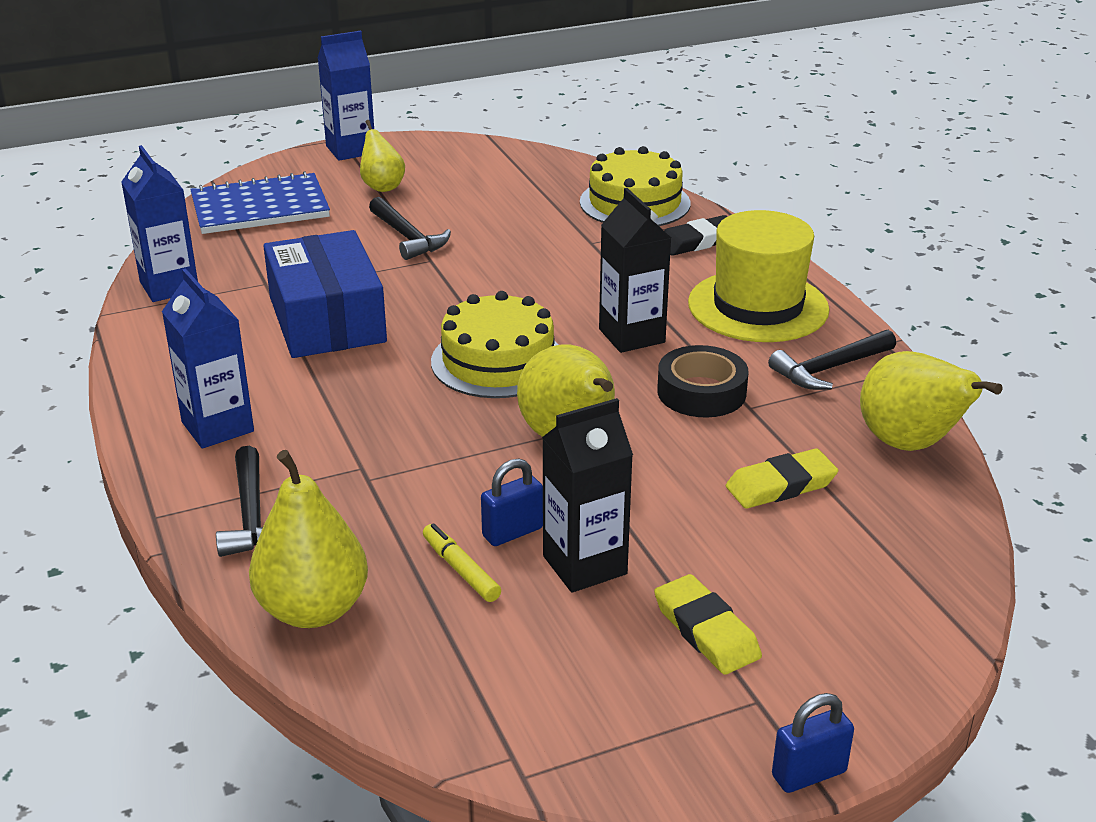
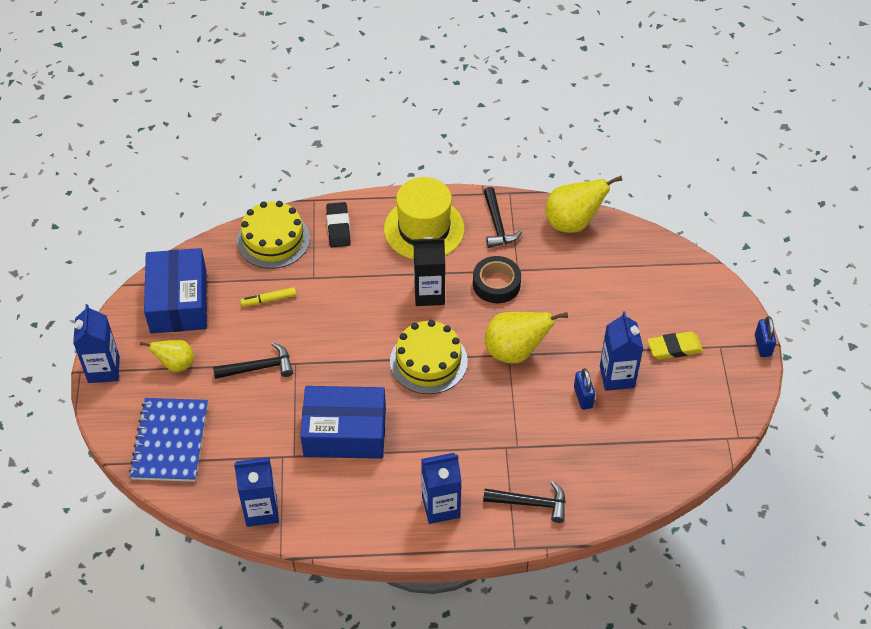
camera: 70 degrees left, 20 degrees up
(313, 609) = (613, 490): yellow pear -> none
(461, 569) = (604, 425): yellow marker -> yellow marker (269, 300)
(483, 168) = (179, 301): none -> blue box
(584, 565) = (617, 377): black carton -> blue carton
(780, 485) = (585, 283): yellow eraser -> none

